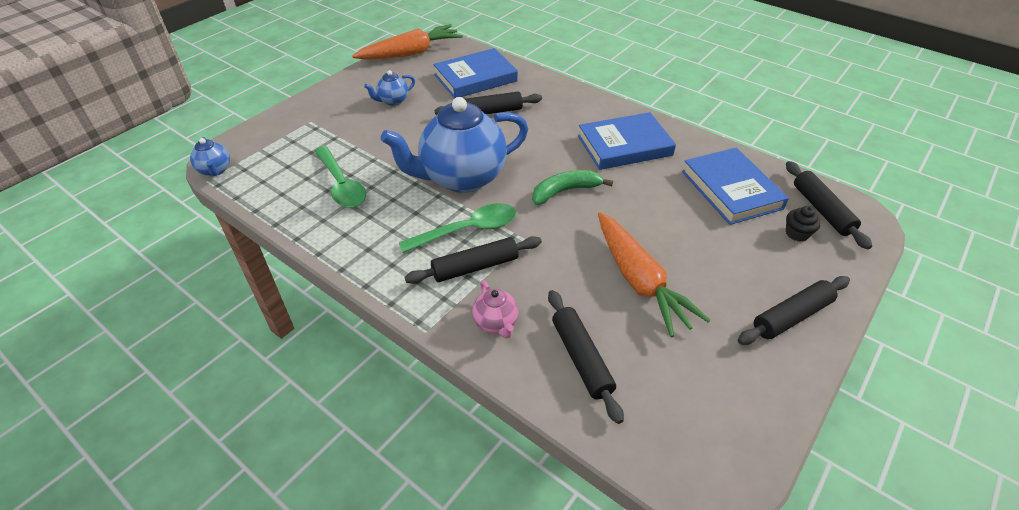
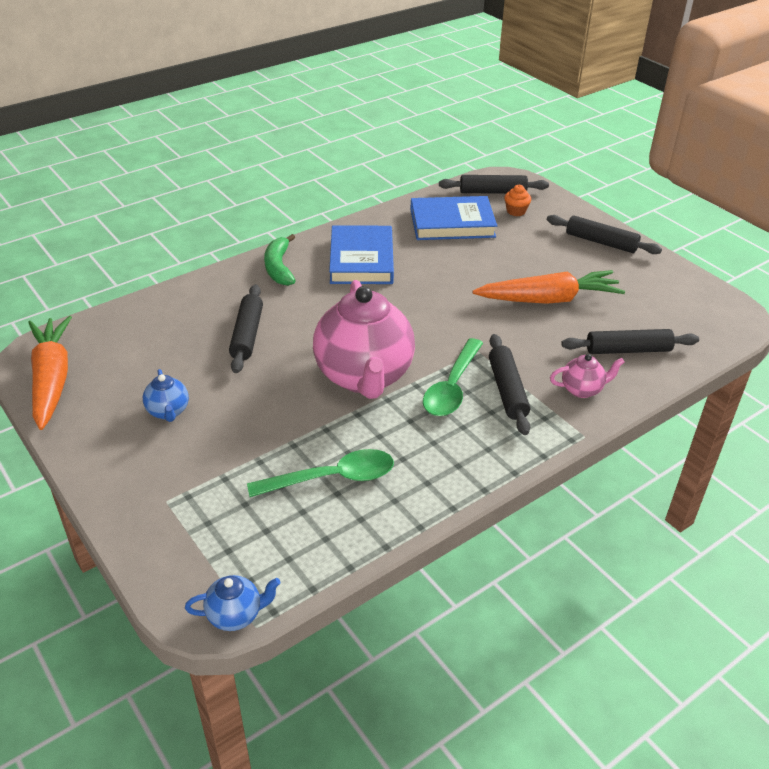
camera: 75 degrees left, 5 degrees down
(461, 178) = (364, 377): blue teapot -> pink teapot
(467, 230) = (452, 387): green spoon -> green spoon turned 150 degrees counterclockwise
(475, 78) = (163, 332): blue book -> none
(565, 191) = (416, 312): green banana -> green banana (279, 267)
(792, 316) = (601, 242): black rolling pin -> black rolling pin turned 45 degrees counterclockwise
(797, 233) = (516, 211): black cupcake -> orange cupcake

